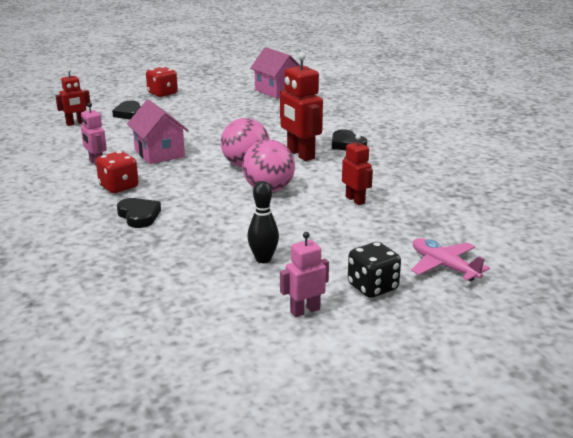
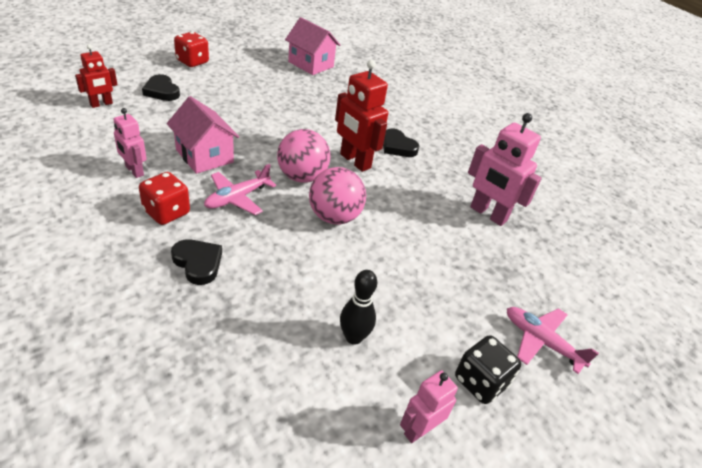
camera: 15 degrees left, 15 degrees up
(182, 178) = (237, 198): none -> pink plane
(355, 200) = (426, 234): red robot -> none
(424, 187) = (488, 214): none -> pink robot

